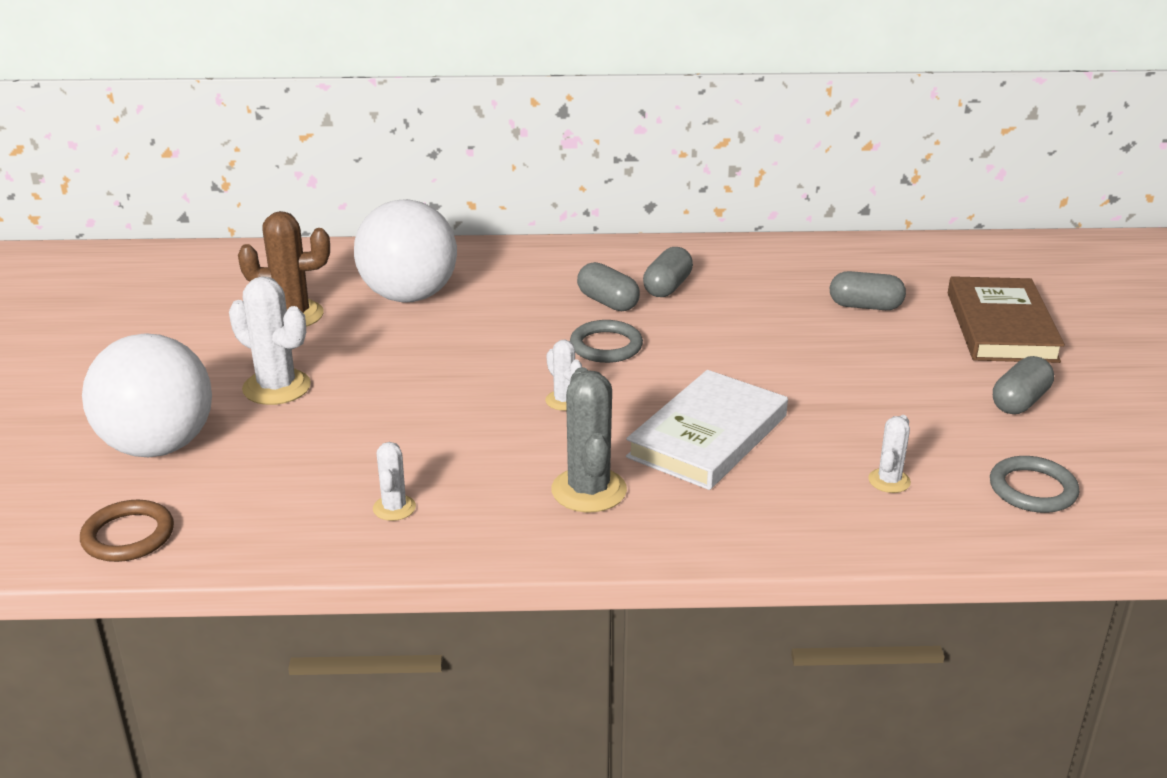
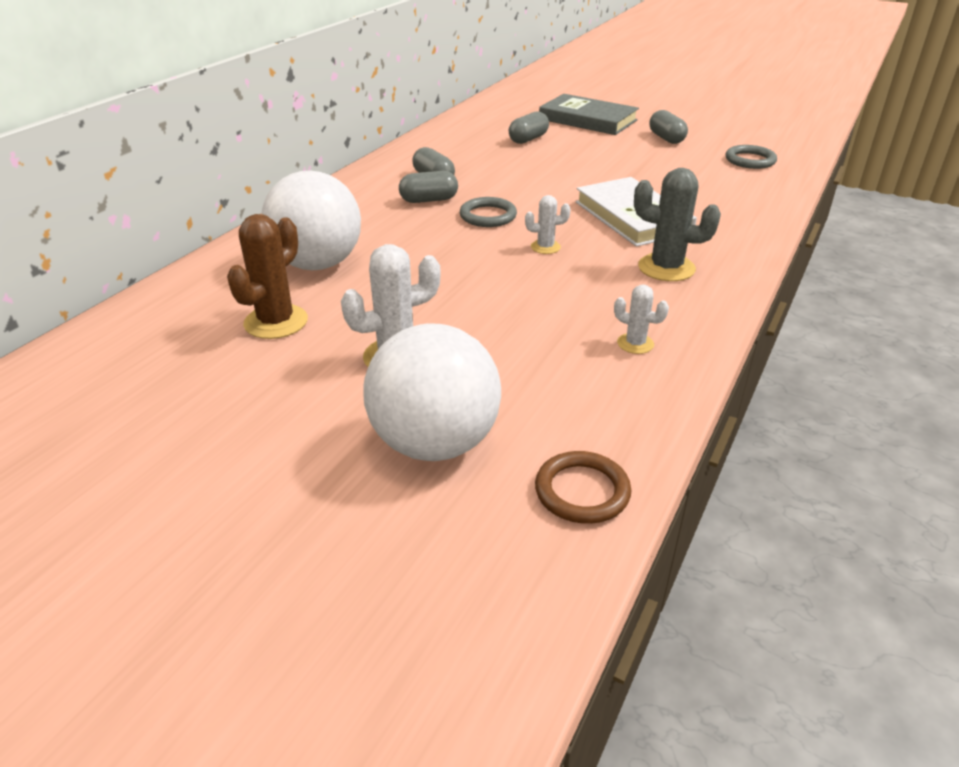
camera: 60 degrees left, 5 degrees up
(889, 481) = (719, 187): white cactus -> none
(1001, 326) = (587, 120): brown book -> grey book

